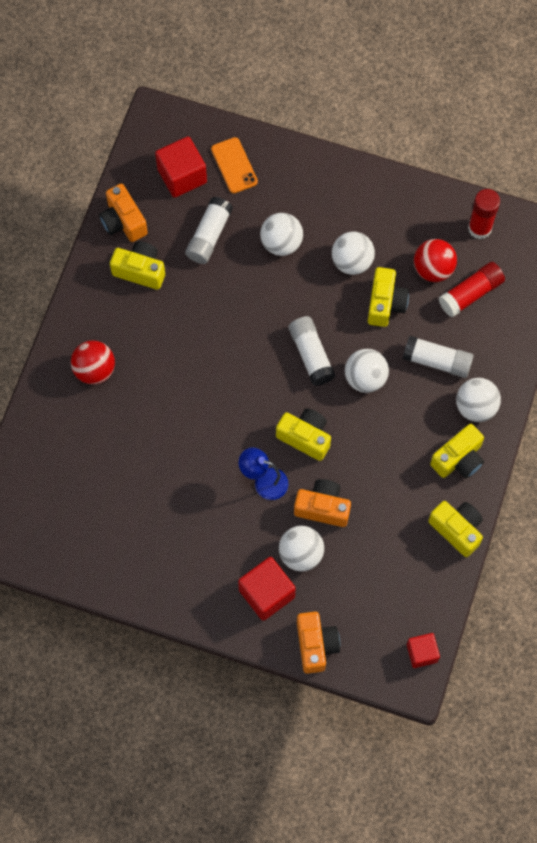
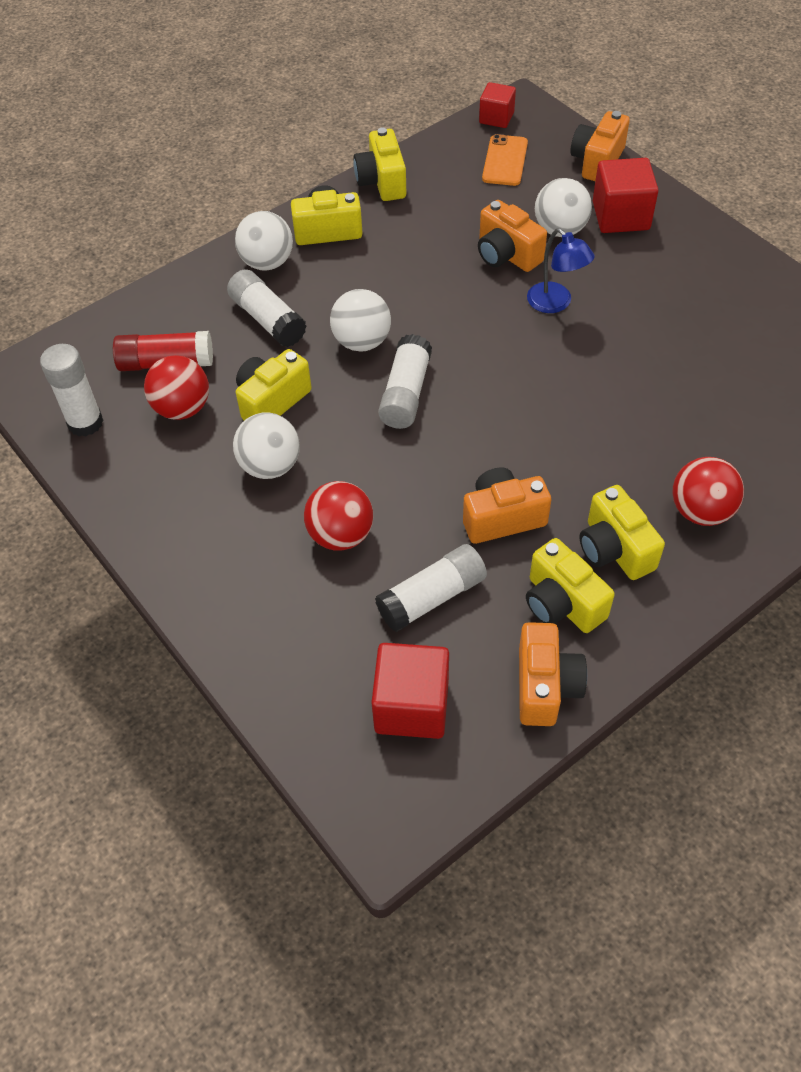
camera: 145 degrees left, 15 degrees down
(201, 303) = (502, 518): none -> orange camera
(234, 165) = (323, 677): orange phone -> orange phone (505, 161)
(281, 243) = (341, 535): white ball -> red ball
(305, 437) = (477, 320): yellow camera -> yellow camera (614, 549)
(479, 228) = (85, 422): red glue stick -> white glue stick

